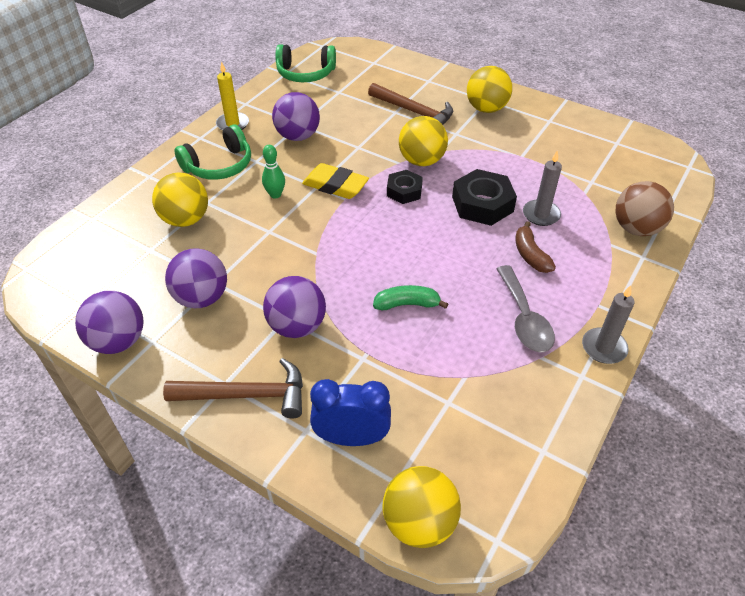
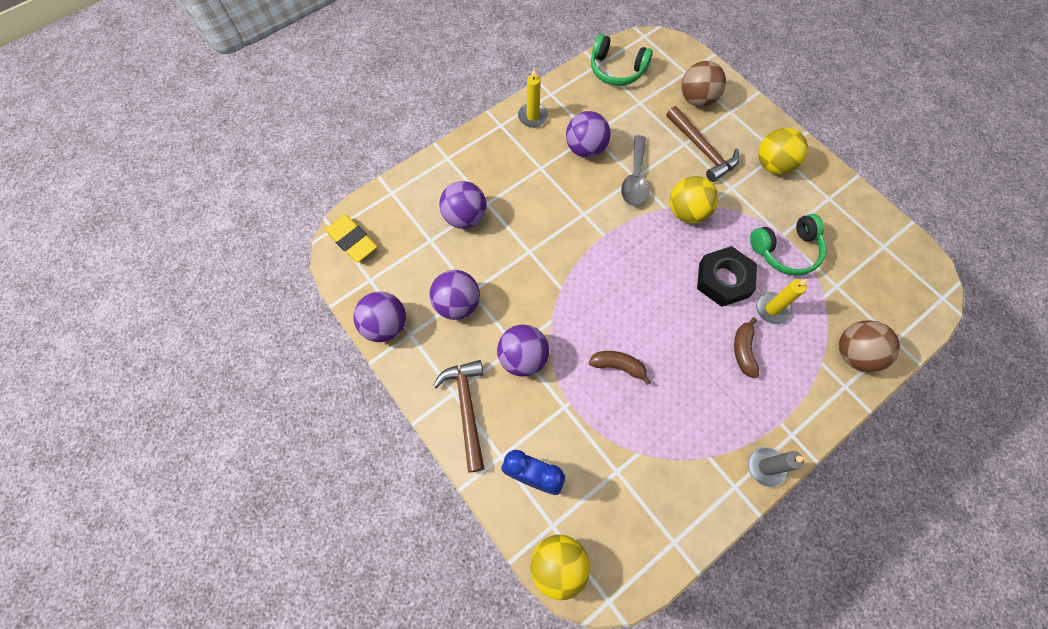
camera: 20 degrees right, 20 degrees up
(186, 219) = (465, 217): yellow ball -> purple ball
(219, 165) = (508, 163): green headphones -> green headphones (786, 250)
(246, 395) = (466, 409): brown hammer -> brown hammer turned 120 degrees counterclockwise
(275, 194) = (546, 212): green bowling pin -> none
(335, 185) = (600, 218): yellow eraser -> yellow eraser (352, 241)
(393, 78) = (697, 99): none -> brown ball
(404, 191) = (658, 243): black nut -> none
(407, 304) = (618, 366): green banana -> brown banana
(524, 318) = (710, 414): grey spoon -> grey spoon (635, 179)
(541, 214) = (772, 309): grey candle -> yellow candle

